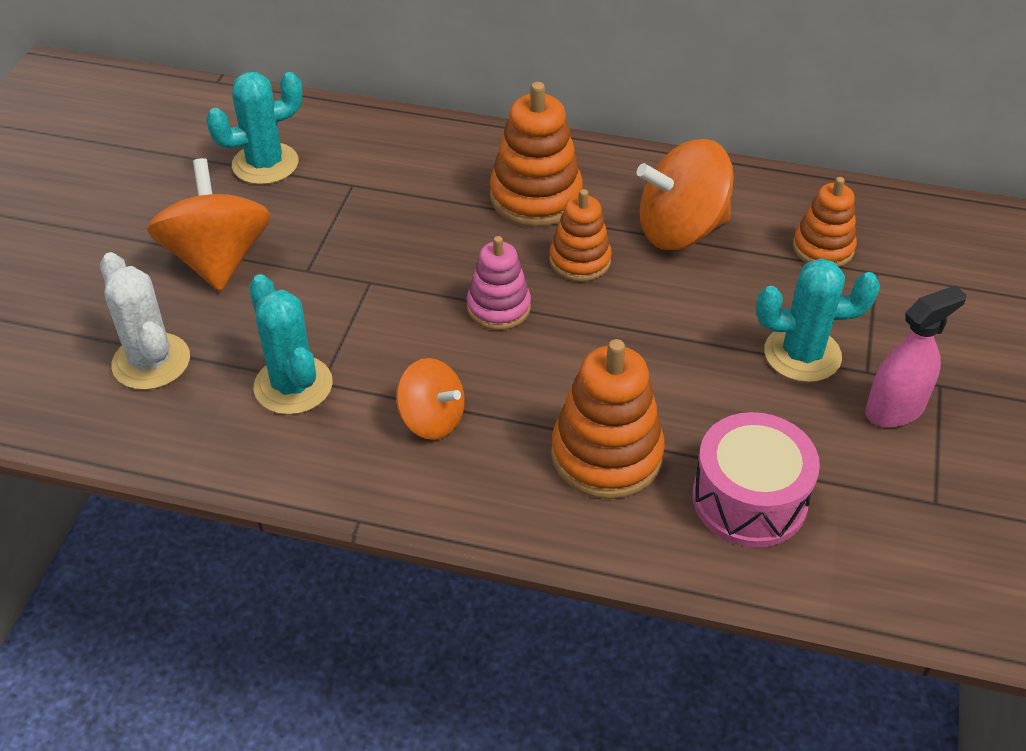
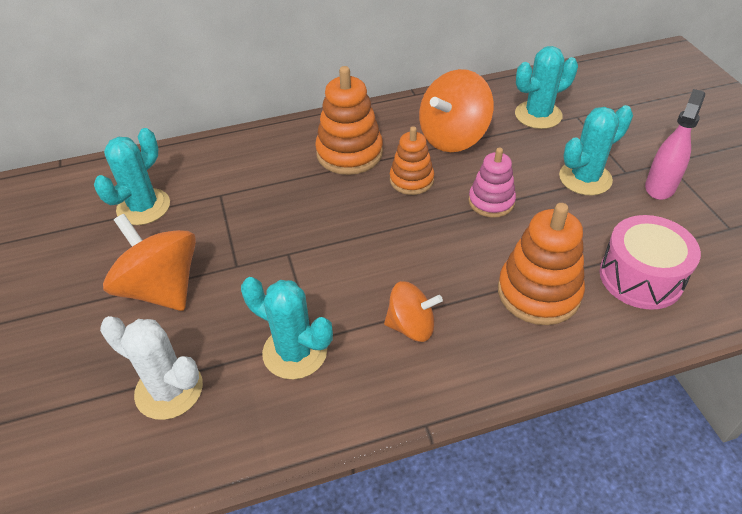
camera: 30 degrees left, 0 degrees up
(498, 307) = (388, 231): pink stacking toy -> pink stacking toy (491, 202)
(823, 248) = (538, 115): orange stacking toy -> turquoise cactus

